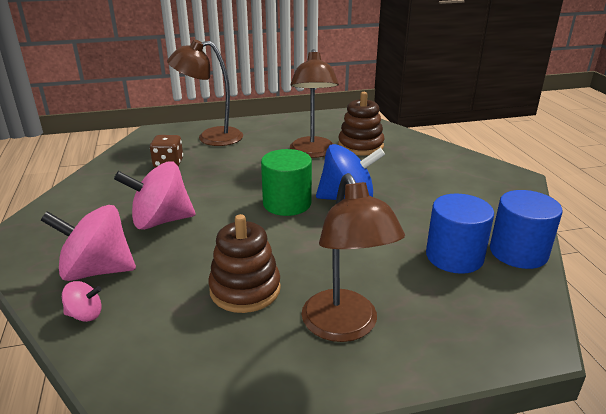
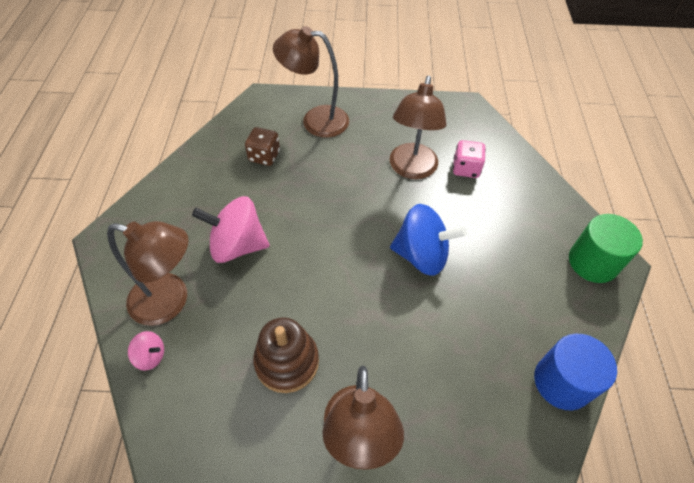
camera: 15 degrees right, 25 degrees up
(97, 270) = (170, 301): pink spinning top -> brown lamp
(287, 203) = (360, 248): green cylinder -> green cylinder (592, 262)
(360, 146) = (466, 168): brown stacking toy -> pink dice
(454, 256) = (494, 371): blue cylinder -> none

